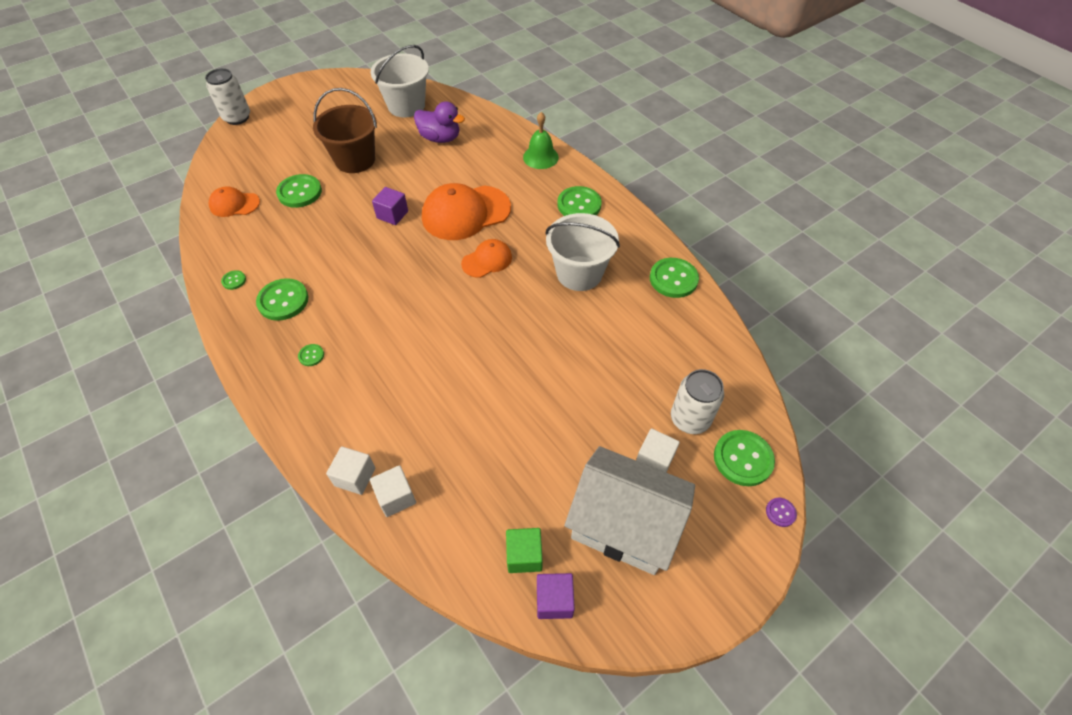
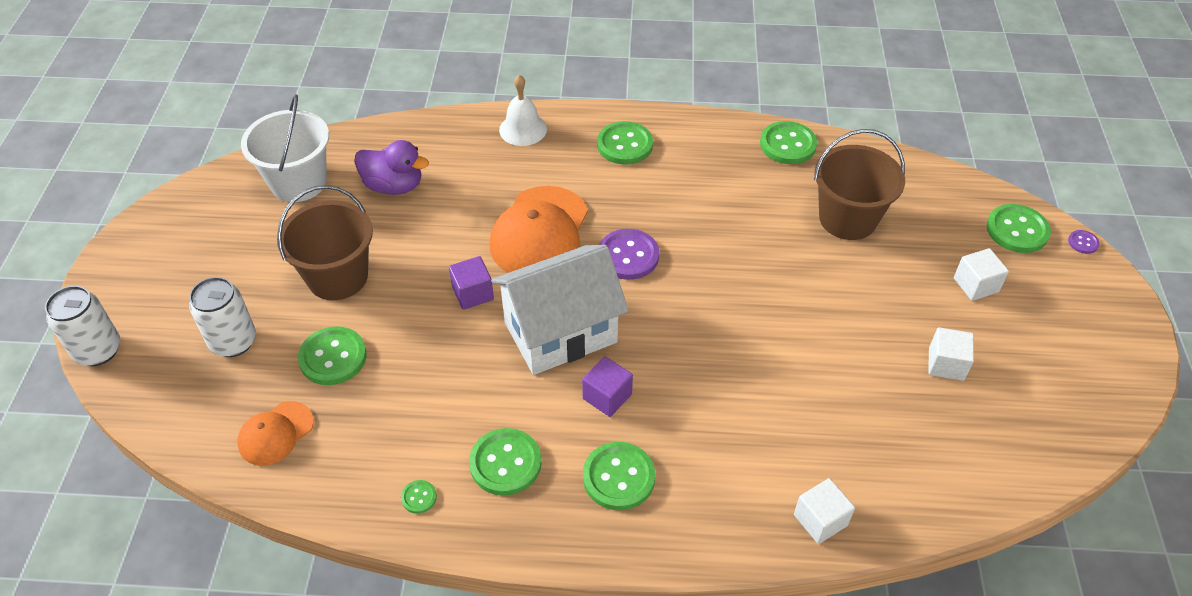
camera: 50 degrees left, 5 degrees down
(311, 355) = (618, 477): green button -> green button, size x2.09
(396, 497) = (872, 498): white cube -> white cube (946, 364)
(440, 138) = (394, 186): purple duck -> purple duck turned 45 degrees clockwise
(487, 260) = (628, 256): orange cap -> purple button
(524, 555) = (1008, 433): green cube -> none
(540, 157) = (523, 129): green bell -> white bell
(554, 600) = (1067, 438): purple cube -> purple cube (607, 396)
(579, 273) = (716, 200): white bucket -> none
(624, 525) = (1026, 346): white house -> white house (560, 332)
(638, 349) = (847, 219): none -> brown bucket
(690, 419) = (952, 236): white can -> white can (233, 342)

